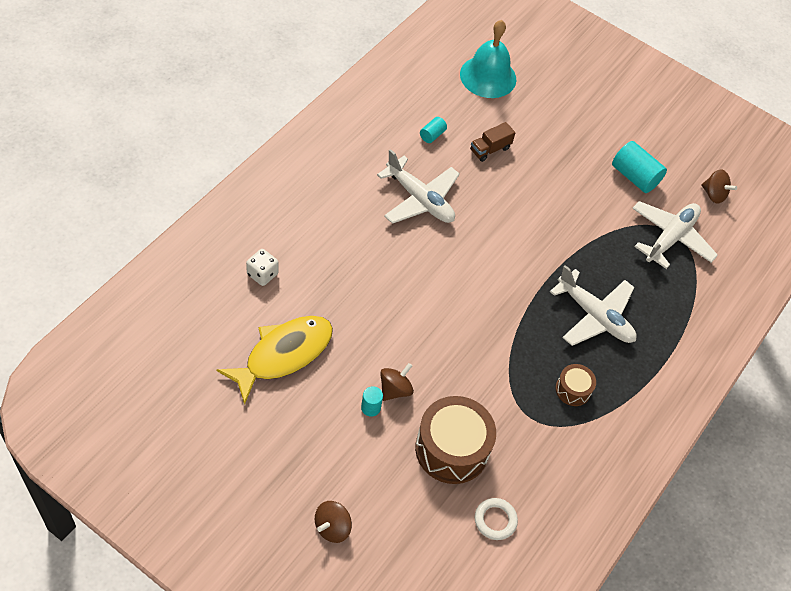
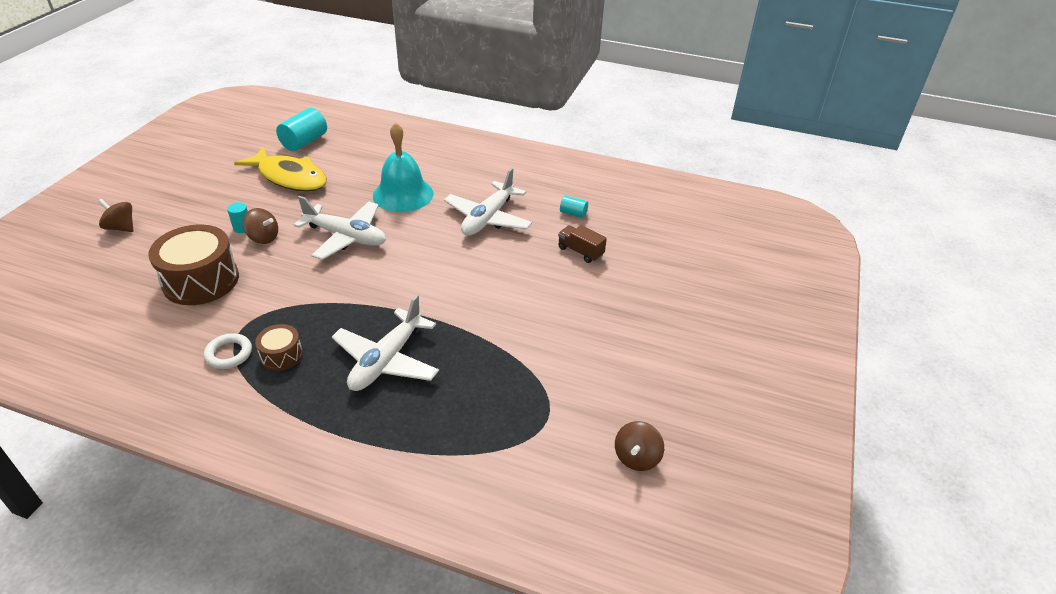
camera: 80 degrees right, 15 degrees down
(262, 274) = (367, 155): white dice -> none
(488, 76) = (680, 236): turquoise bell -> turquoise bell (403, 194)
(495, 520) = (119, 320): white ring -> white ring (229, 354)
(634, 177) = (616, 370): turquoise cylinder -> turquoise cylinder (304, 142)
(670, 238) = (534, 417): white plane -> white plane (346, 237)

